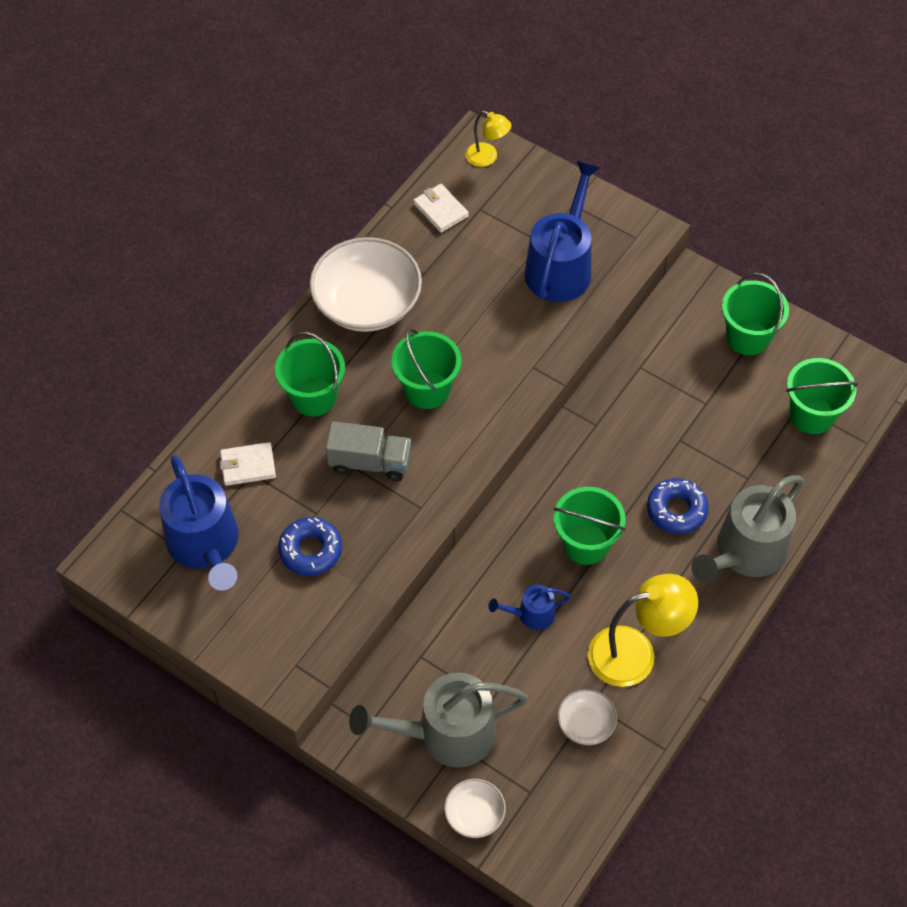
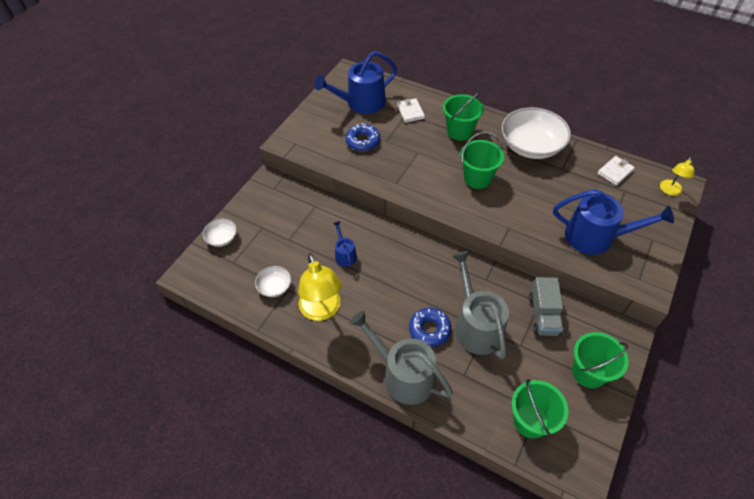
camera: 85 degrees right, 5 degrees down
(370, 462) = (422, 158): grey truck -> grey truck (543, 315)
(446, 733) = (269, 221): grey watering can -> grey watering can (476, 326)
(586, 544) = (396, 279): green bucket -> none

